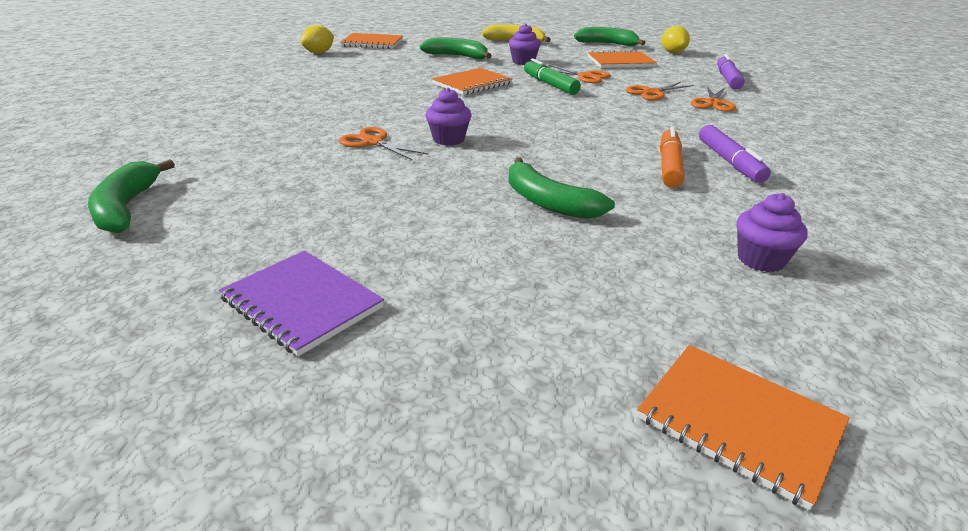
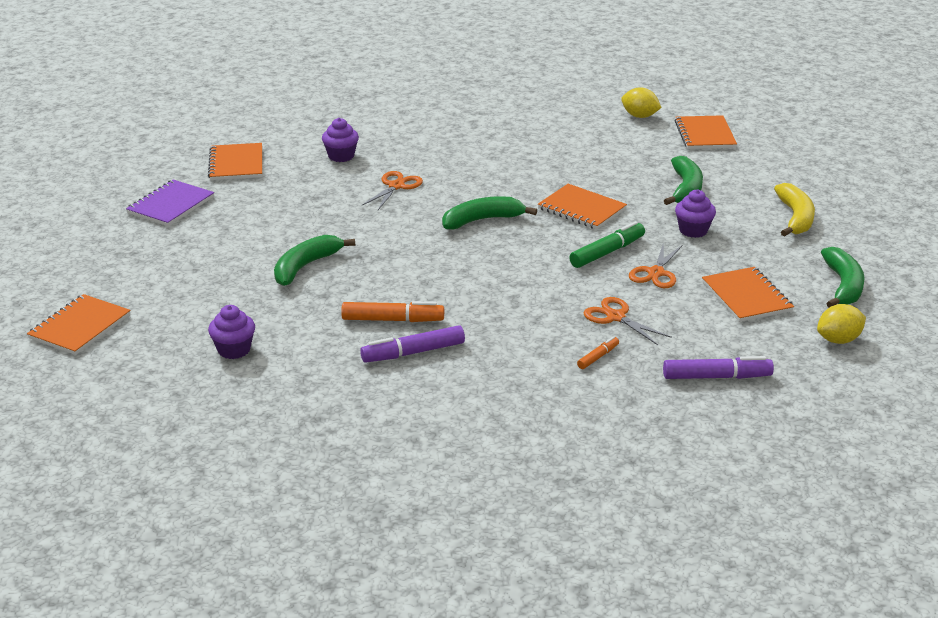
camera: 80 degrees right, 0 degrees up
(127, 208) = (265, 134): green banana -> green banana (482, 220)
(205, 235) = (236, 164): none -> orange notebook
(448, 139) = (415, 215): purple cupcake -> purple cupcake (341, 156)
(713, 103) = (598, 357): orange scissors -> orange marker

